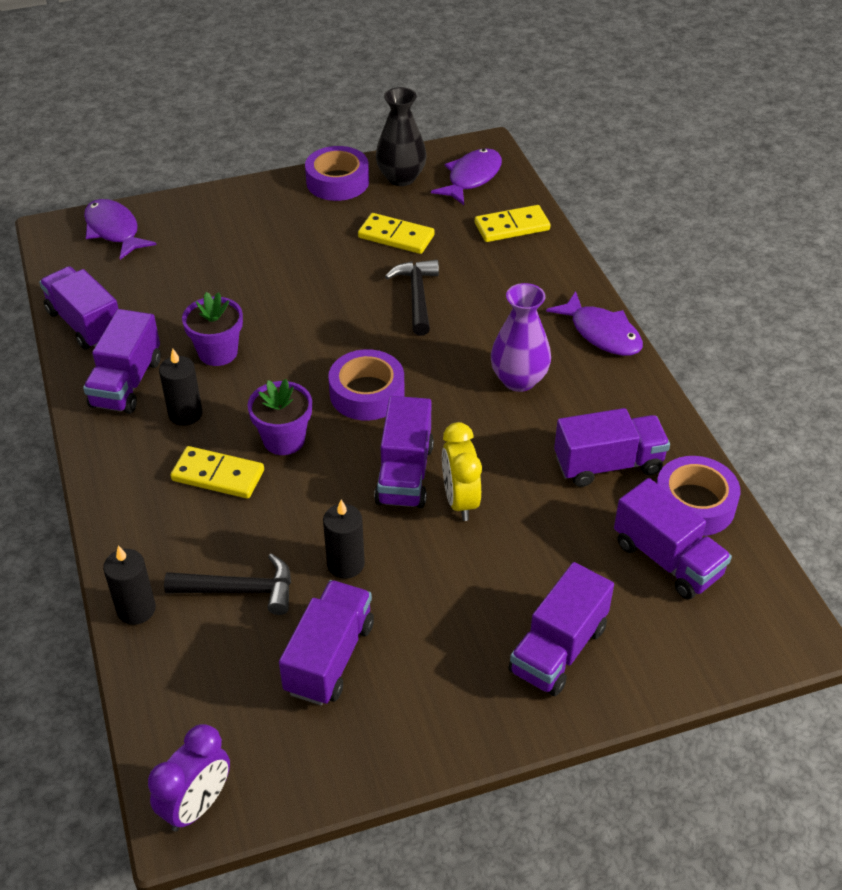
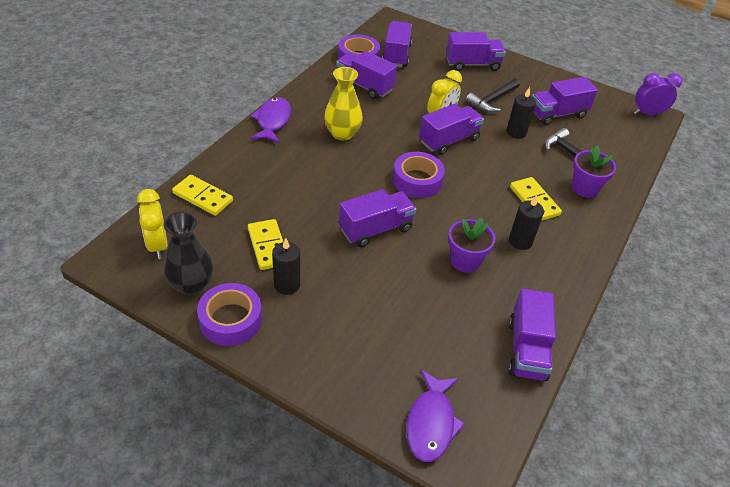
camera: 135 degrees left, 0 degrees up
(126, 383) = (536, 285): purple truck -> purple truck (376, 229)
(136, 609) = (623, 179): black candle -> black candle (287, 285)
(284, 439) = (484, 192): purple flower pot -> purple flower pot (584, 188)
(417, 296) = (318, 203): black hammer -> black hammer (492, 100)
(471, 178) = (157, 245): purple fish -> yellow clock
(519, 380) = (342, 133): purple vase -> yellow vase

